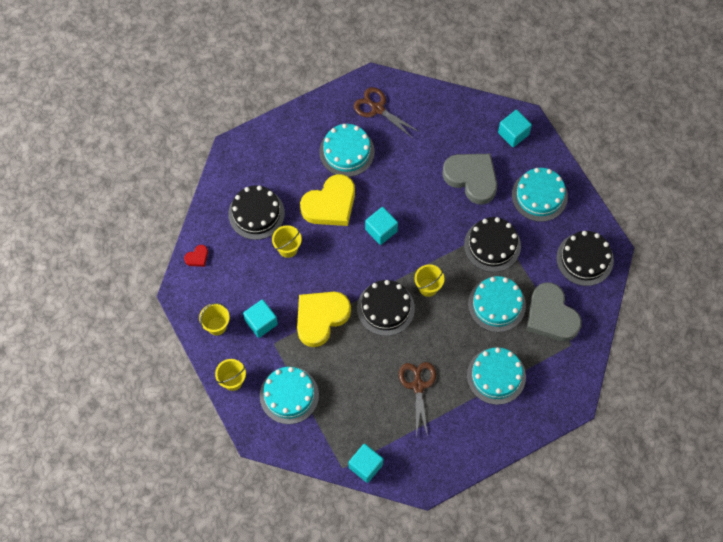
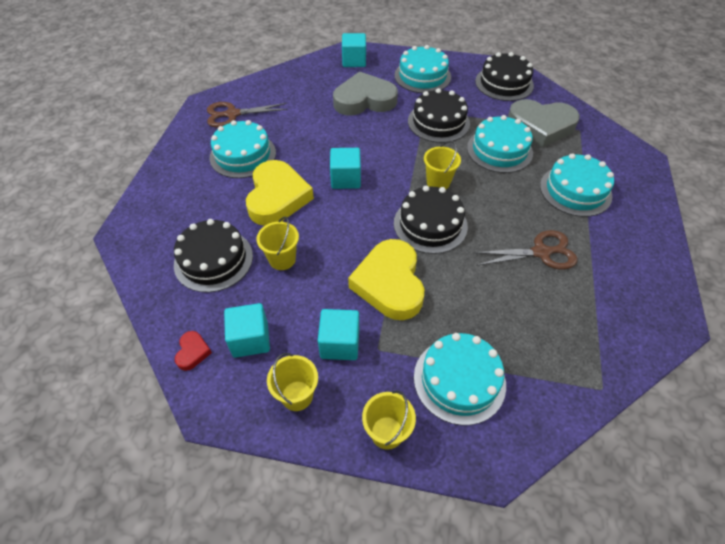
camera: 50 degrees left, 15 degrees down
(365, 466) = (614, 362): turquoise cube -> turquoise cube (250, 339)
(418, 385) = (541, 252): brown scissors -> brown scissors turned 135 degrees clockwise

